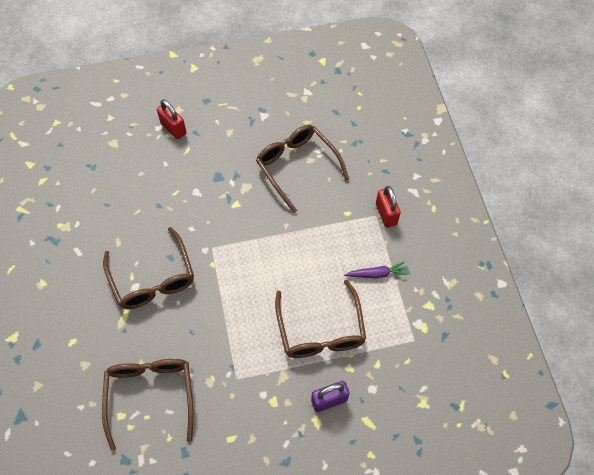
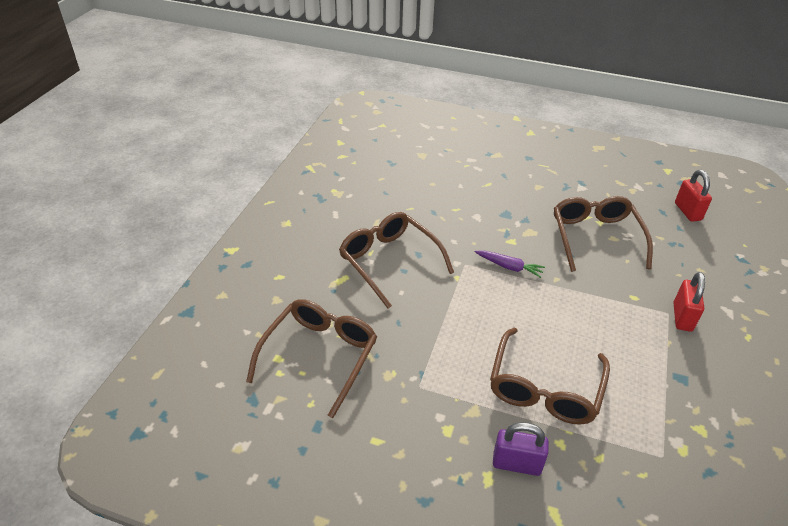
camera: 30 degrees right, 20 degrees down
(152, 278) = (390, 262): brown glasses -> brown glasses turned 135 degrees clockwise
(173, 128) = (484, 165): red padlock -> red padlock (687, 211)
(376, 274) = (643, 366): purple carrot -> purple carrot (509, 267)

